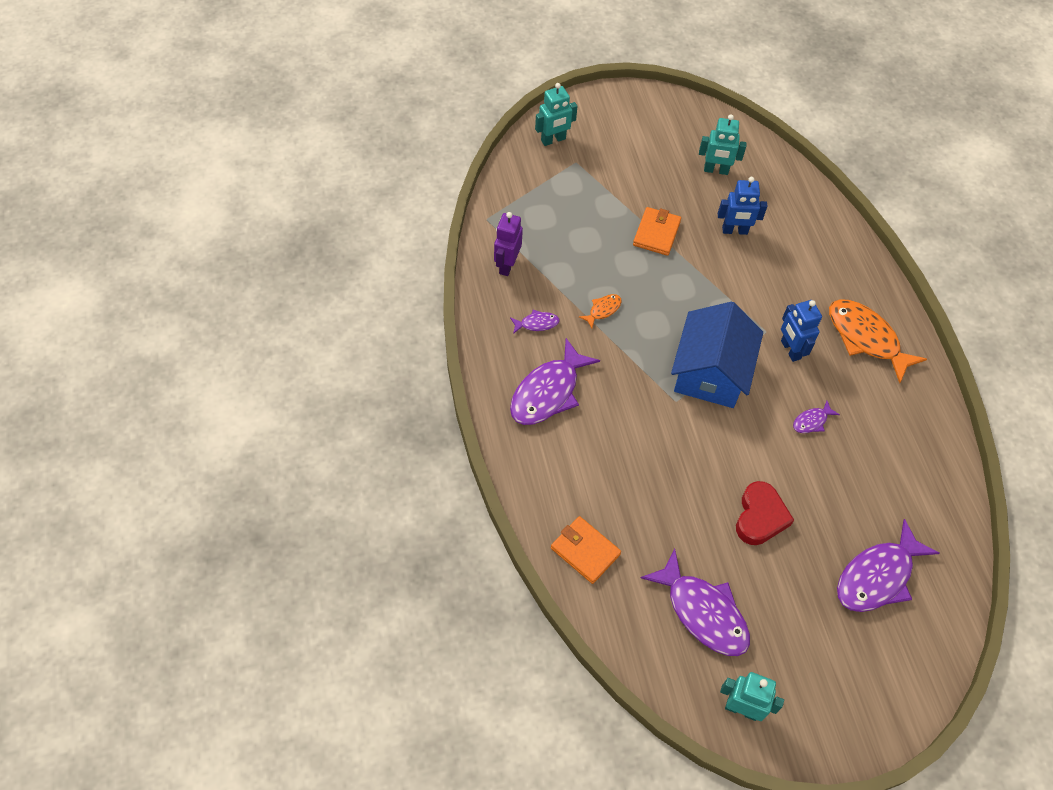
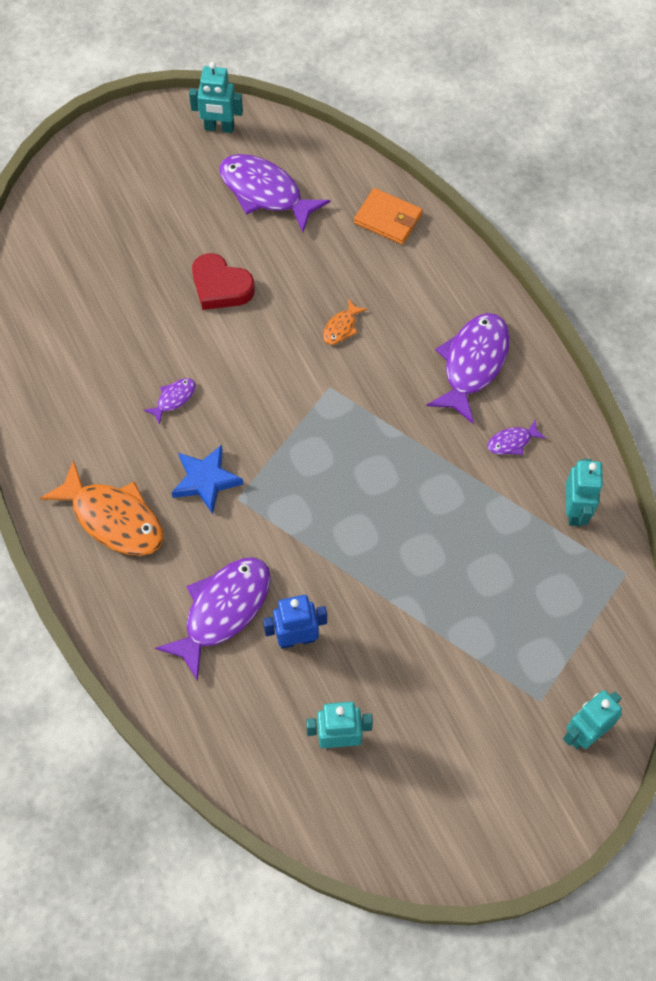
camera: 170 degrees right, 5 degrees up
(507, 265) = (575, 511): purple robot -> turquoise robot
(603, 310) = (440, 478): orange fish -> orange fish (341, 327)
(656, 233) = (400, 607): orange wallet -> none
(710, 372) = (296, 429): blue house -> none
(760, 517) = (221, 287): red heart -> red heart turned 60 degrees counterclockwise
(790, 350) = (206, 480): blue robot -> blue star
(877, 576) = (98, 257): purple fish -> purple fish (223, 610)

